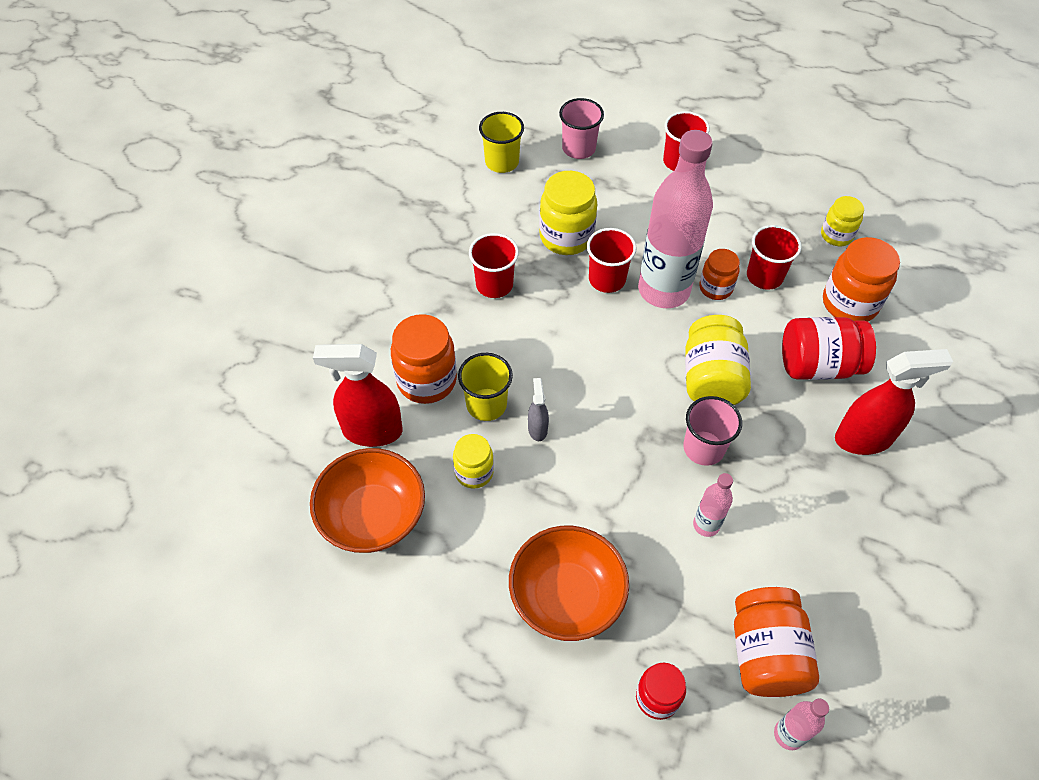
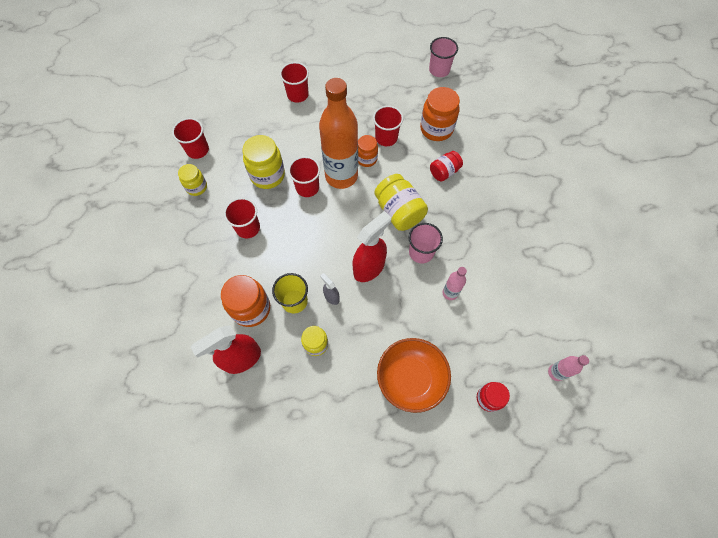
camera: 35 degrees left, 10 degrees up
(373, 516) = (279, 407): orange bowl -> none
(502, 162) = (197, 150): yellow cup -> red cup
(578, 148) = (236, 117): pink cup -> pink cup (439, 70)
(663, 290) = (341, 176): pink bottle -> orange bottle
(765, 654) = (520, 340): orange jar -> none
(818, 365) = (444, 172): red jar -> red jar, size x0.61
(836, 235) = (405, 94): yellow jar -> yellow jar (196, 187)
(864, 438) = (490, 198): red spray bottle -> red spray bottle (369, 268)

